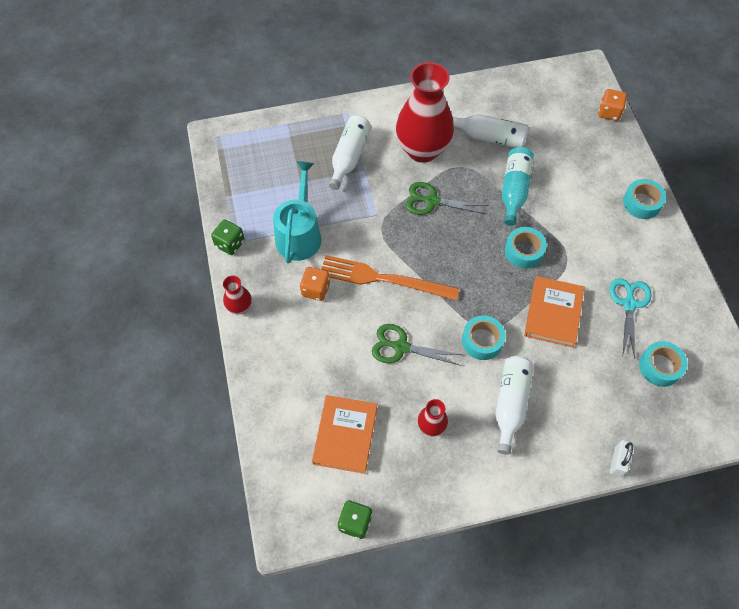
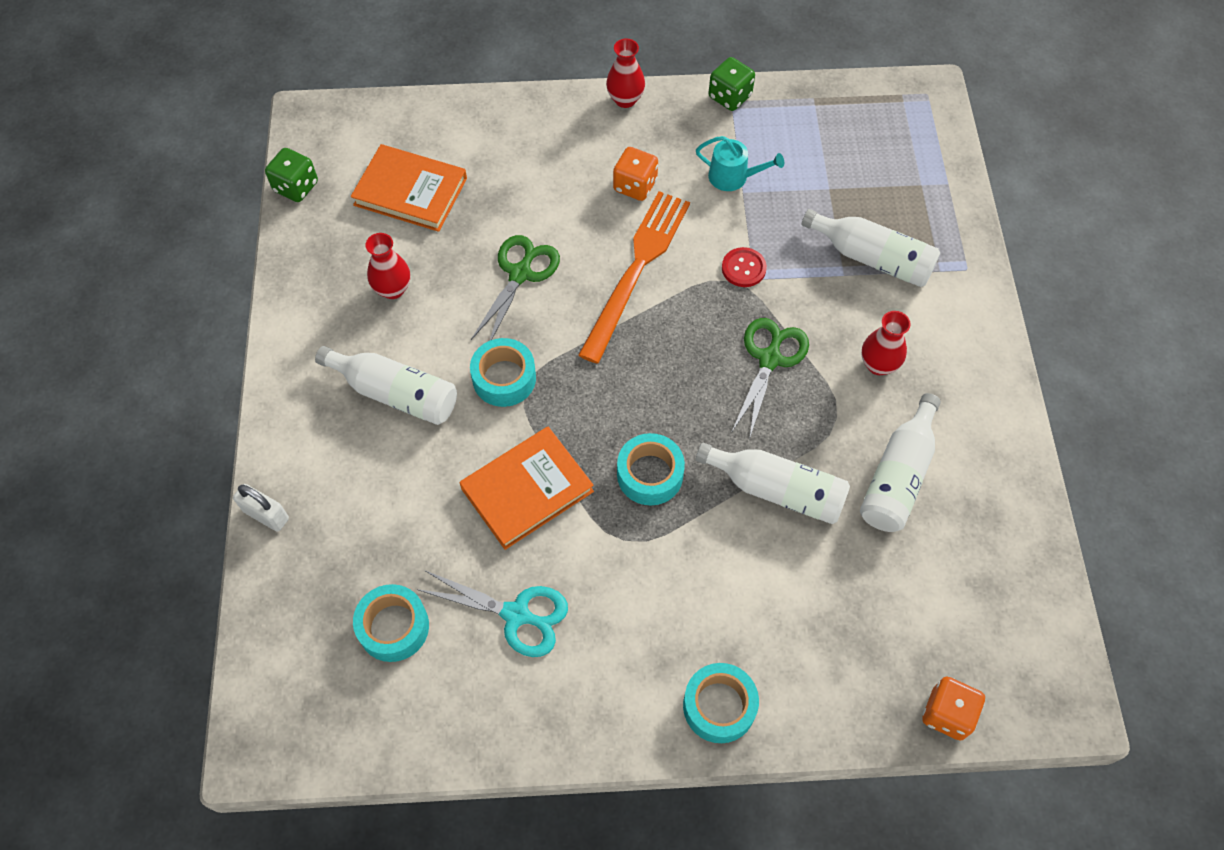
camera: 100 degrees right, 0 degrees up
(299, 234) = (733, 177): turquoise watering can -> turquoise watering can, size x0.55
(370, 221) = (743, 268): none -> red button
(422, 150) = (878, 364): red vase -> red vase, size x0.44
(514, 190) = (777, 489): turquoise bottle -> white bottle
(553, 313) = (527, 490): orange book -> orange book turned 60 degrees counterclockwise

